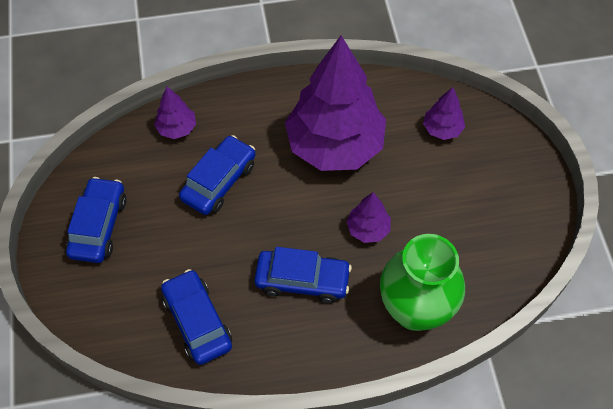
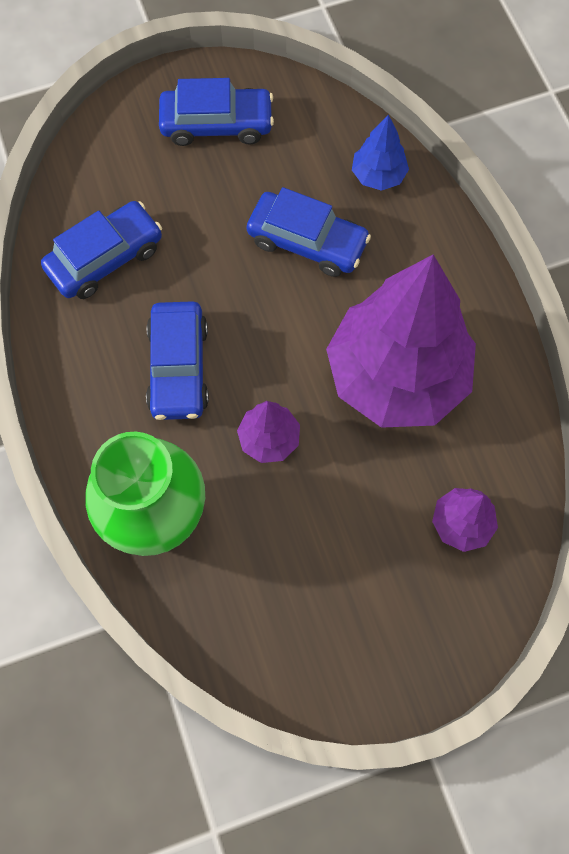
camera: 80 degrees right, 10 degrees up
(177, 128) = (378, 175): purple tree -> blue tree

